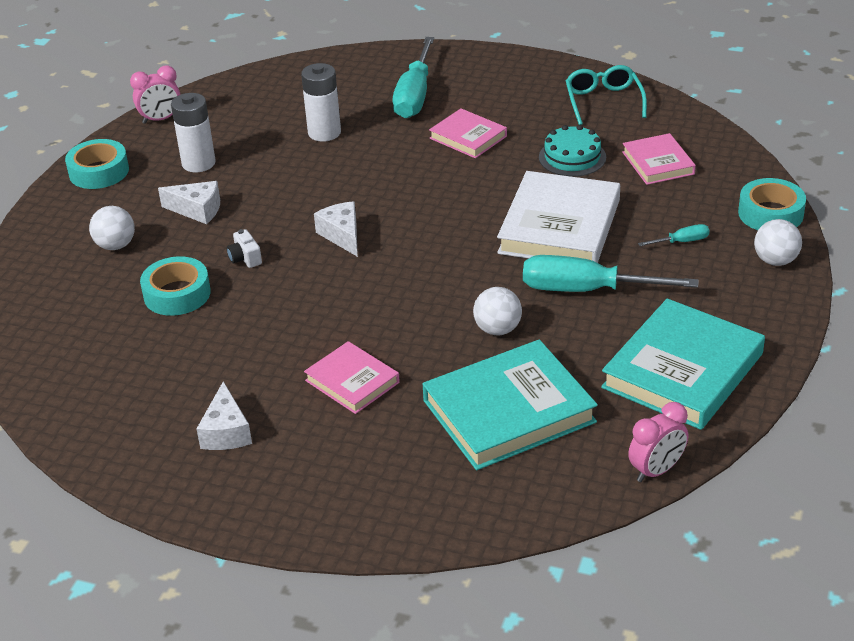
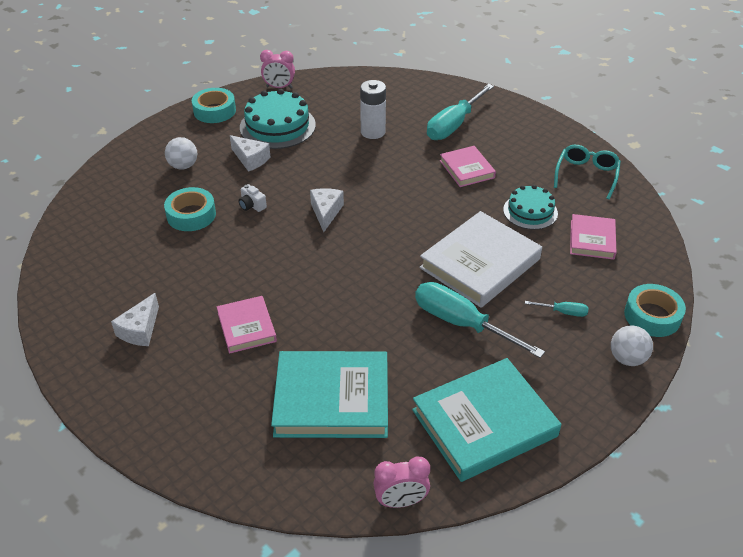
camera: 25 degrees right, 5 degrees up
(198, 163) = (277, 126): white battery -> turquoise cake
(245, 258) = (252, 205): white camera -> white camera turned 45 degrees counterclockwise
(497, 329) = (374, 328): white ball -> none

